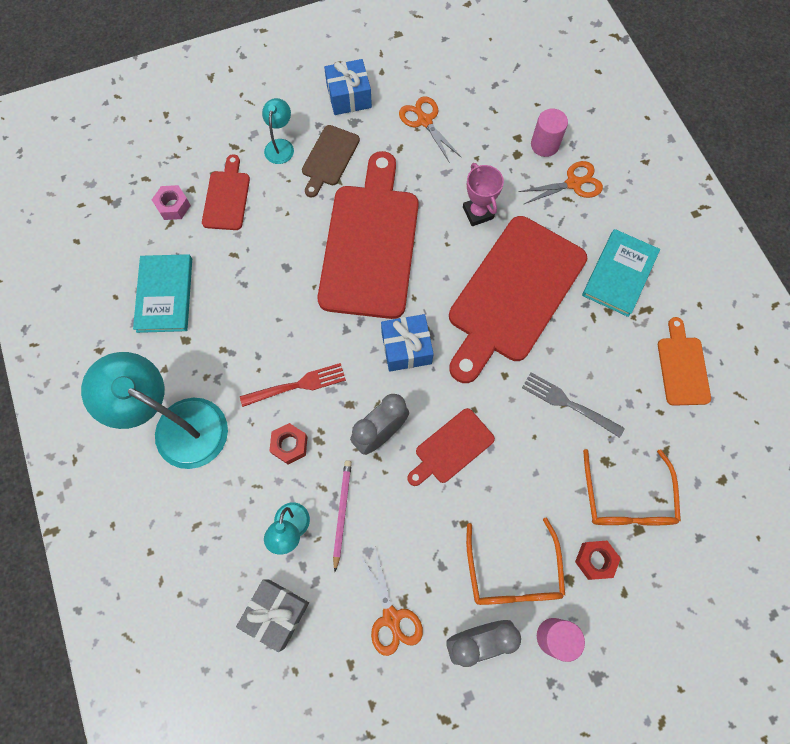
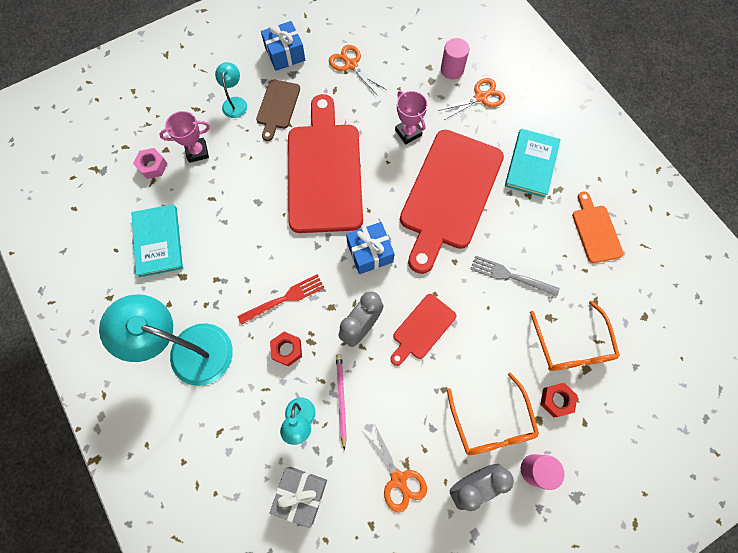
camera: 10 degrees left, 0 degrees up
(227, 197) = (197, 152): red cutting board -> pink trophy

